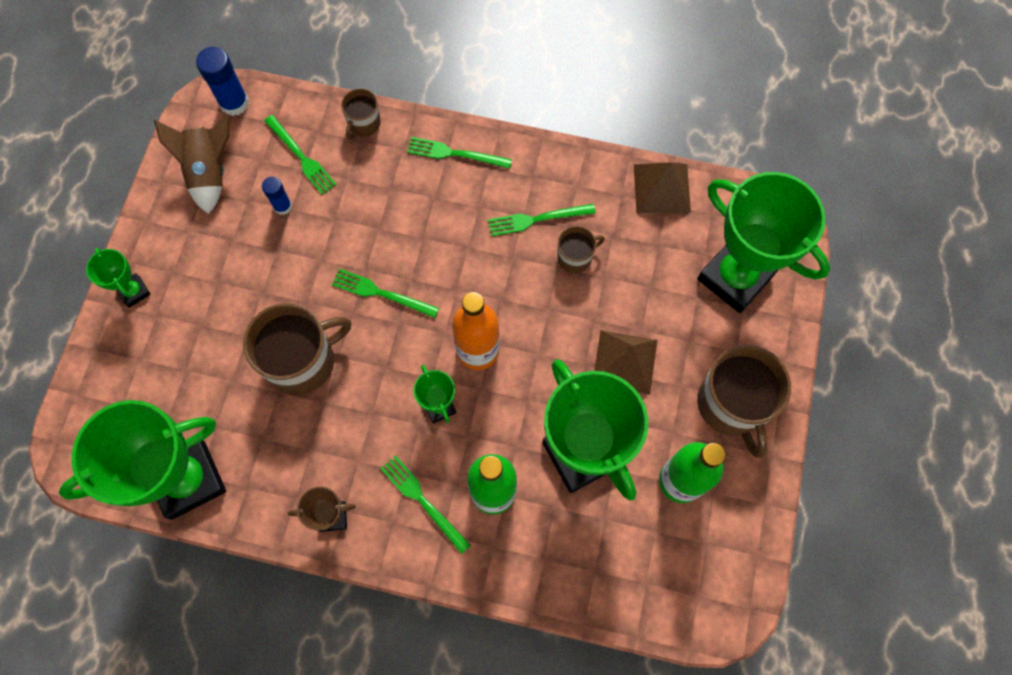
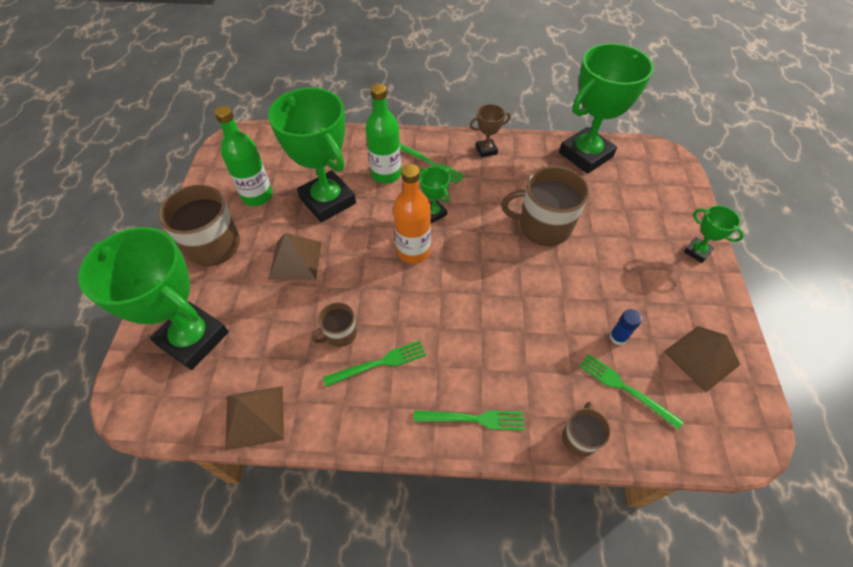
camera: 170 degrees right, 15 degrees down
(210, 173) = (701, 358): brown rocket -> brown pyramid
(234, 103) = (726, 438): blue glue stick -> none
(303, 361) = (543, 226): brown mug -> brown mug turned 45 degrees clockwise
(381, 293) = (502, 279): green fork -> none

